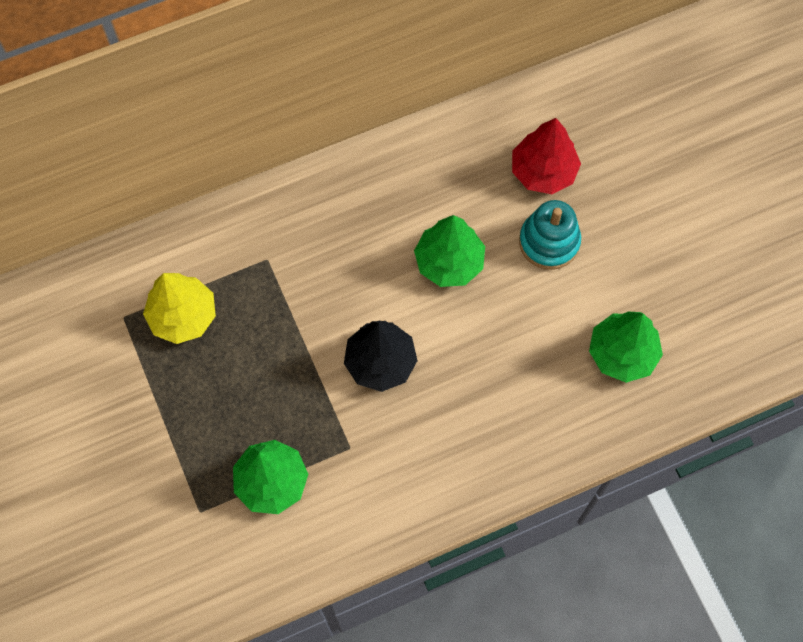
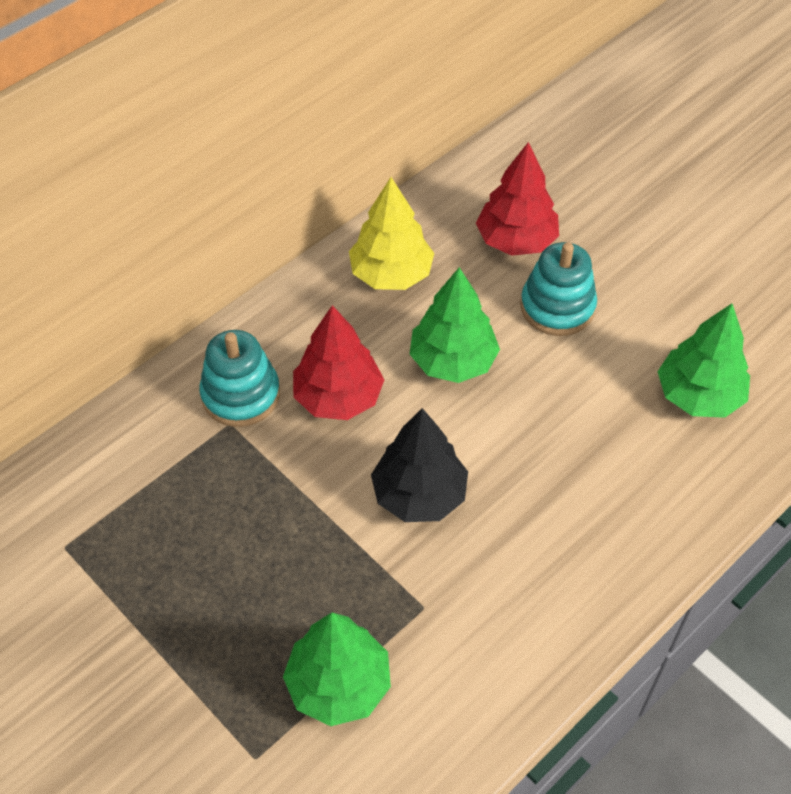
camera: 20 degrees left, 15 degrees down
(183, 316) = (144, 521): yellow tree -> yellow tree (391, 274)
(283, 238) = (241, 395): none -> turquoise stacking toy
(353, 264) = (338, 397): none -> red tree

